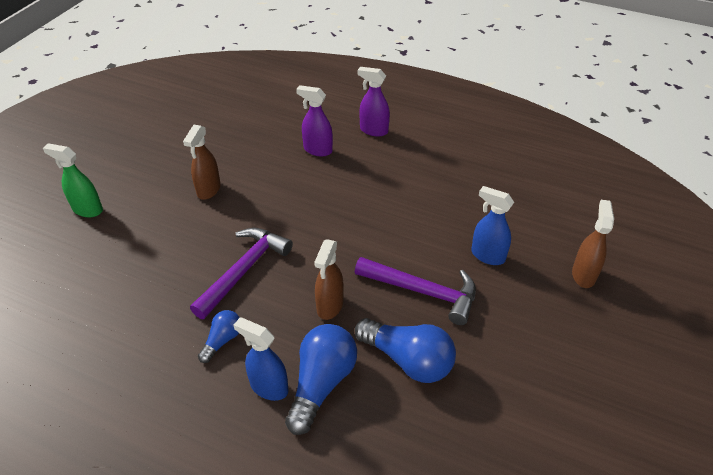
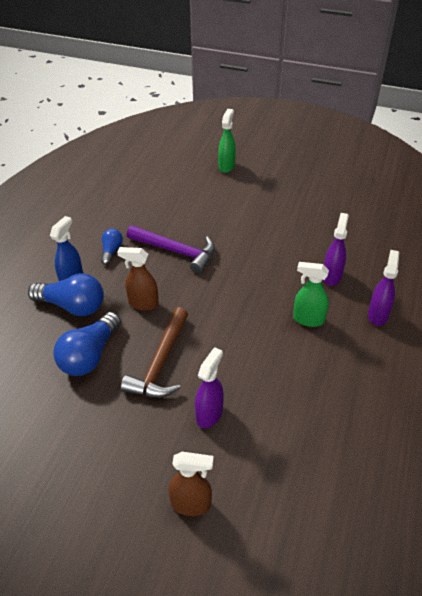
camera: 85 degrees right, 0 degrees up
(208, 190) = (260, 218): brown spray bottle -> none
(222, 340) = (111, 251): blue light bulb -> blue light bulb turned 105 degrees counterclockwise
(373, 174) = (308, 319): none -> green spray bottle
(422, 292) = (160, 363): purple hammer -> brown hammer
(487, 255) = (209, 414): blue spray bottle -> purple spray bottle

